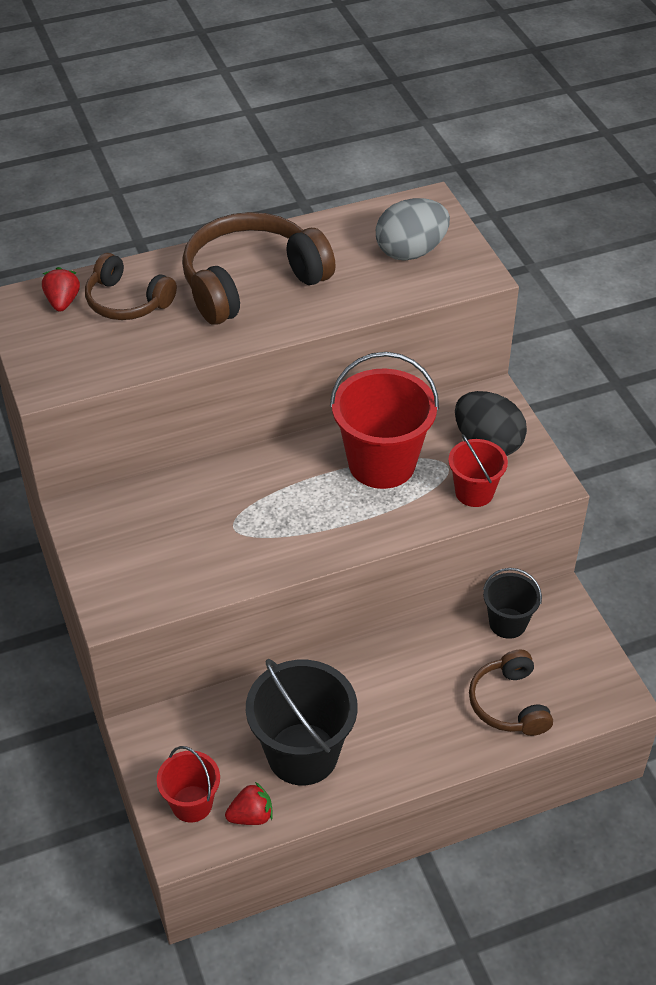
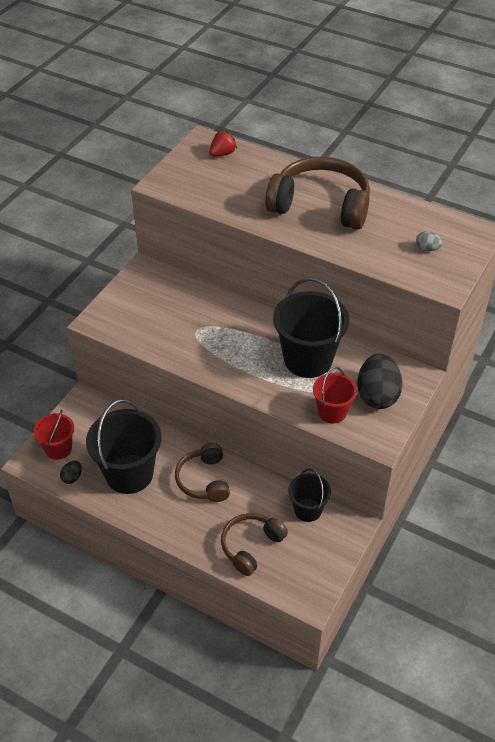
camera: 50 degrees right, 0 degrees up
(127, 301) = (250, 173): brown headphones -> brown headphones (204, 480)
(251, 816) = (72, 477): red strawberry -> black egg
(382, 463) = (308, 359): red bucket -> black bucket
(411, 251) = (427, 249): grey egg -> grey egg, size x0.45

